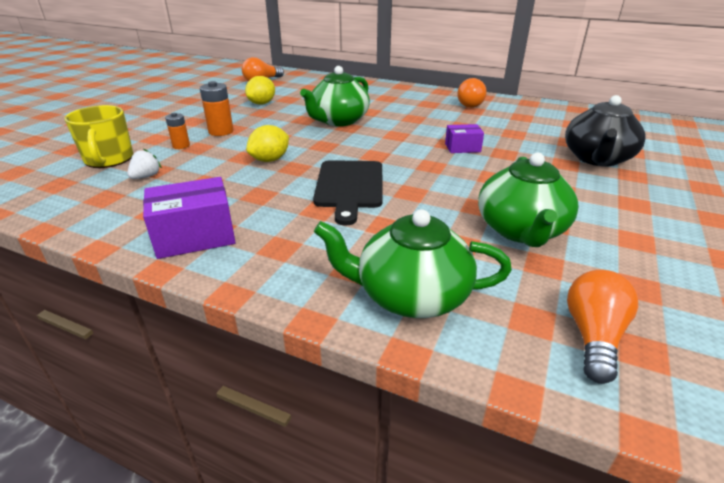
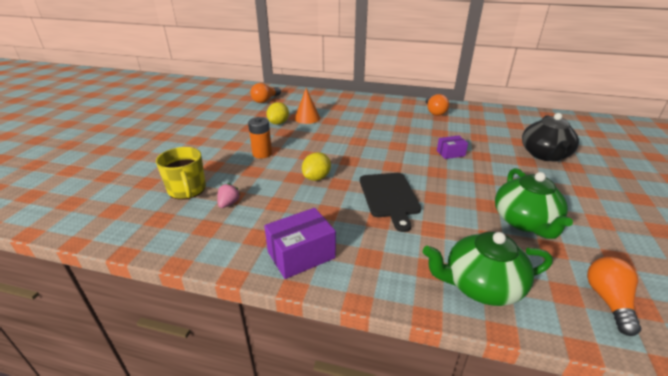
camera: 10 degrees left, 0 degrees up
(146, 177) = (229, 203): white strawberry -> pink strawberry
(181, 146) = (238, 170): orange battery -> none
(300, 101) = (307, 118): none -> orange cone
(338, 121) = (347, 135): green teapot -> none

